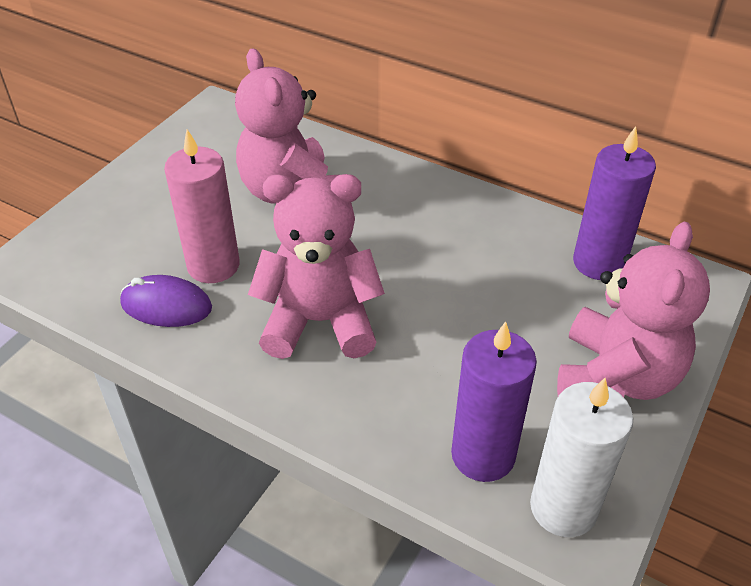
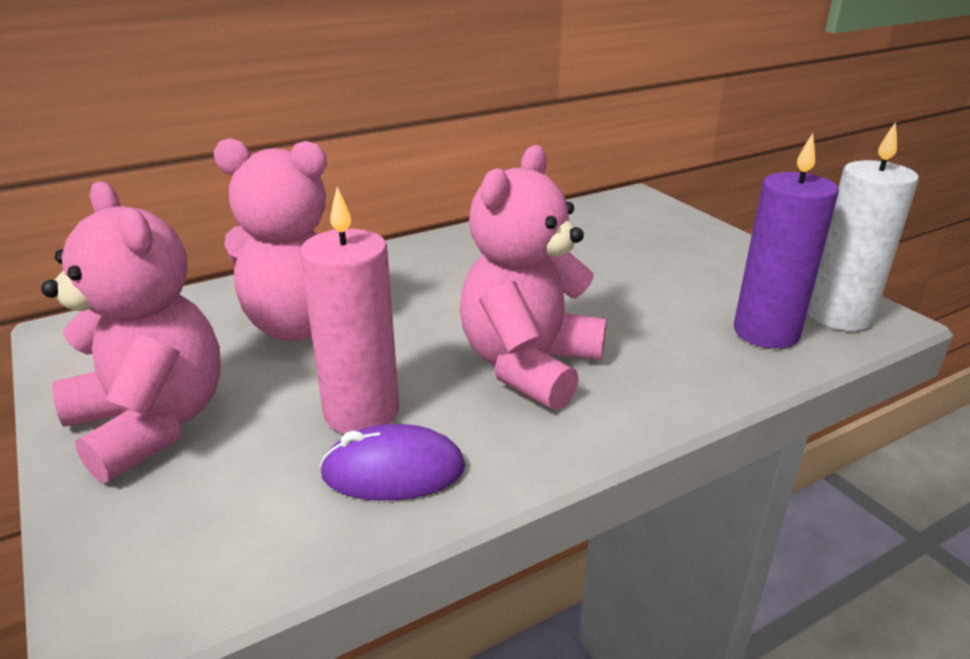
camera: 60 degrees left, 15 degrees down
(166, 306) = (393, 471): purple mouse -> purple mouse turned 45 degrees clockwise
(599, 263) = (580, 221): purple candle -> none
(615, 377) = (710, 254): pink teddy bear -> pink teddy bear (152, 424)

